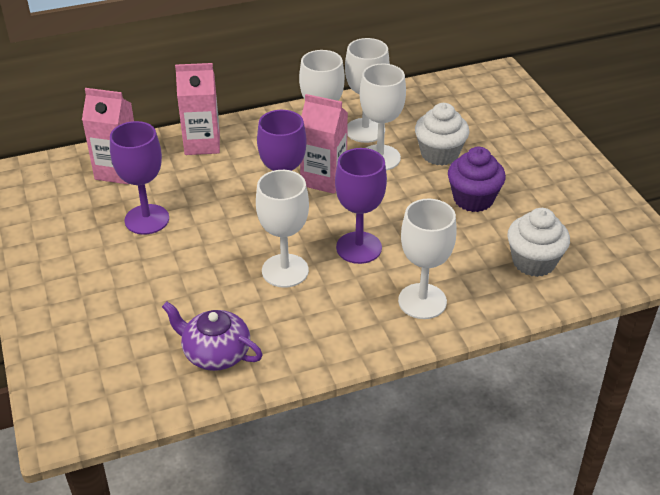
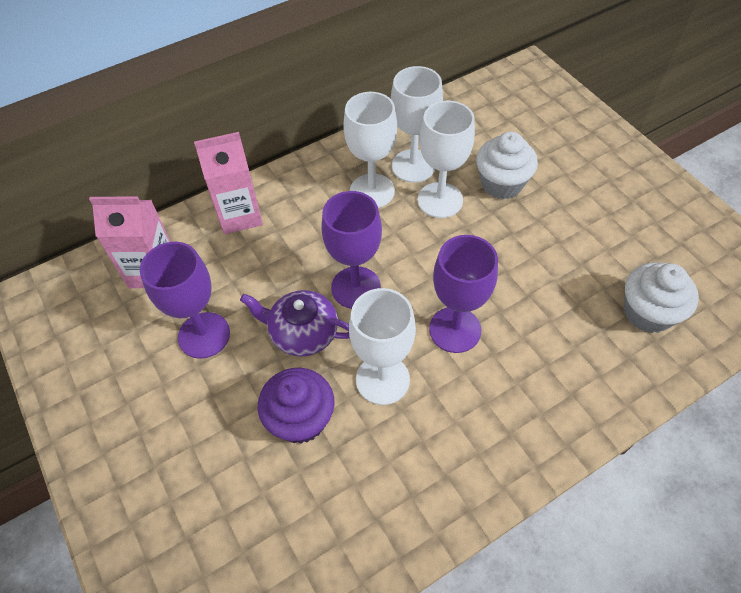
camera: 10 degrees left, 15 degrees up
(215, 353) = (336, 522): purple teapot -> purple teapot (302, 333)
(323, 179) = (388, 240): pink carton -> none
(422, 301) = (547, 393): white goblet -> none
(473, 199) = (556, 238): purple cupcake -> purple cupcake (300, 419)

